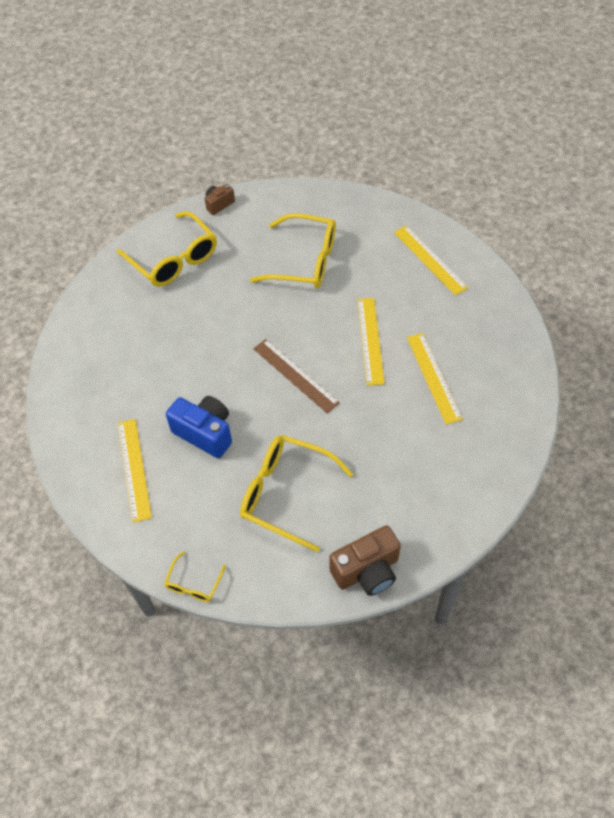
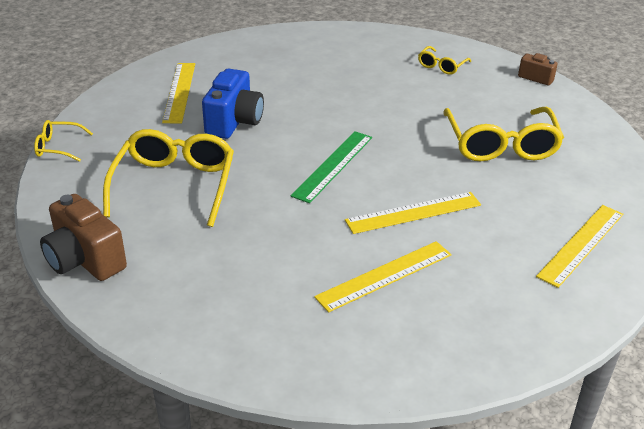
camera: 70 degrees right, 20 degrees down
(134, 469) = (180, 92): yellow ruler -> yellow ruler turned 60 degrees counterclockwise
(174, 259) = (441, 66): yellow glasses -> yellow glasses, size x0.49
(295, 375) = (333, 165): brown ruler -> green ruler

